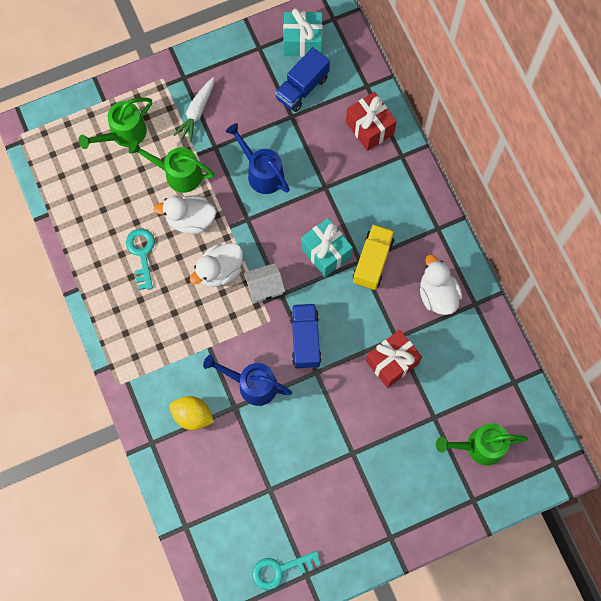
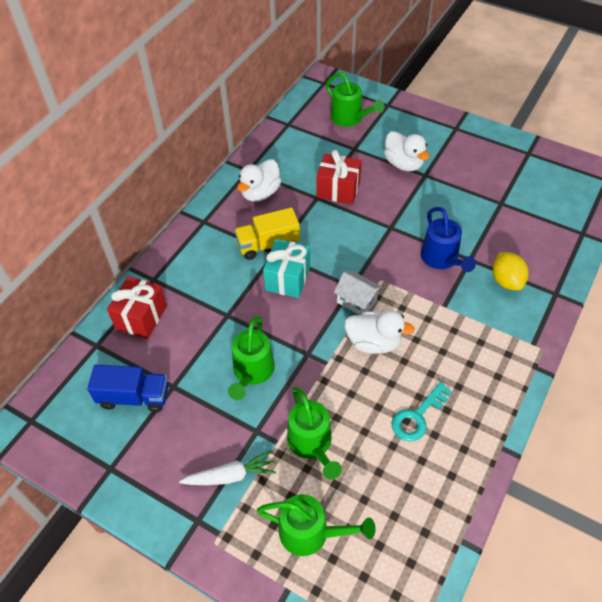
camera: 125 degrees left, 20 degrees down
(190, 220) = (348, 399): white duck -> white duck (403, 164)
(261, 172) = (252, 373): blue watering can -> green watering can
(280, 569) = (542, 167): turquoise key -> none
(302, 42) = (77, 431): turquoise gift -> none
(305, 339) = (373, 248): blue truck -> none

